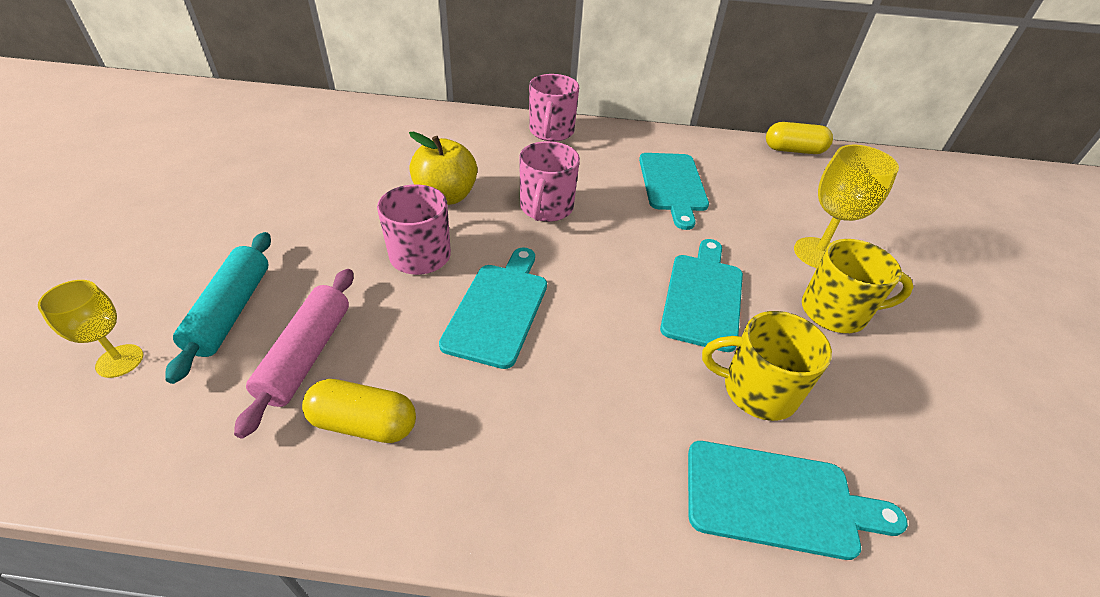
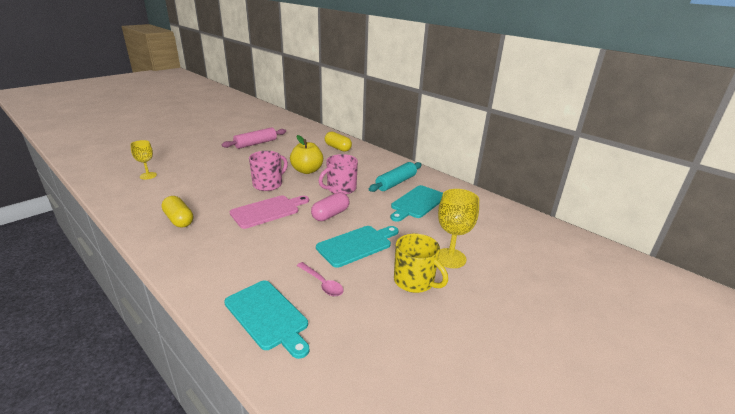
camera: 40 degrees right, 15 degrees down
(231, 311) = (190, 176): turquoise rolling pin -> turquoise rolling pin (396, 183)
(307, 355) = (192, 196): pink rolling pin -> pink rolling pin (256, 144)
(499, 309) = (268, 211): turquoise cutting board -> pink cutting board
(551, 132) = (390, 164): pink mug -> none
(598, 263) = (330, 214): none -> pink capsule
(757, 390) = (322, 284): yellow mug -> pink spoon
(793, 150) = (522, 215): yellow capsule -> yellow capsule (338, 148)

